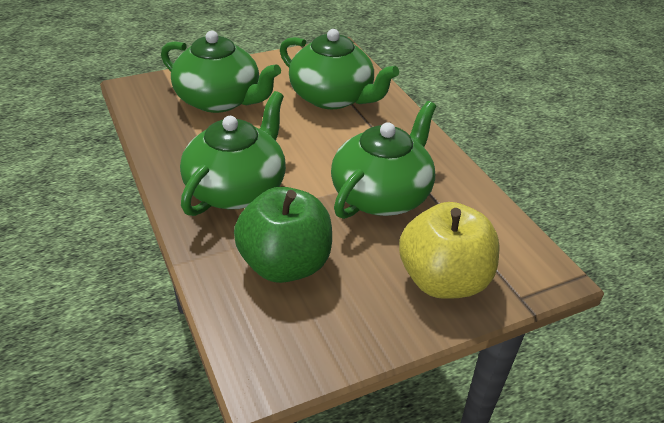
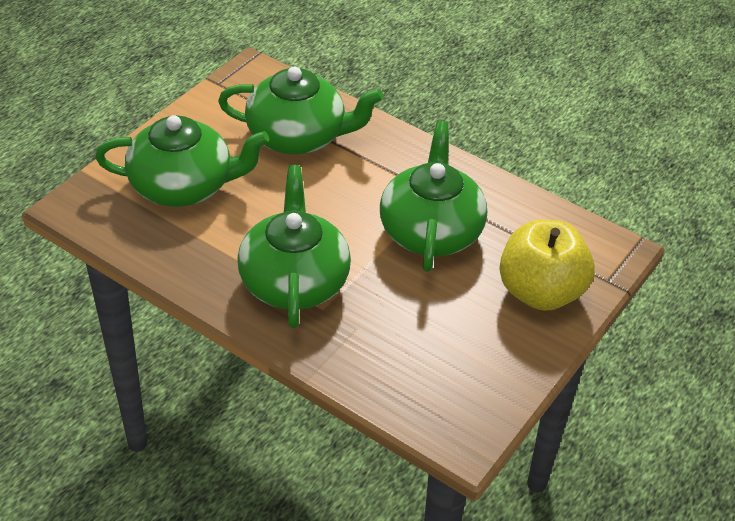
camera: 30 degrees left, 5 degrees up
(285, 264) = (402, 336): green apple -> none

